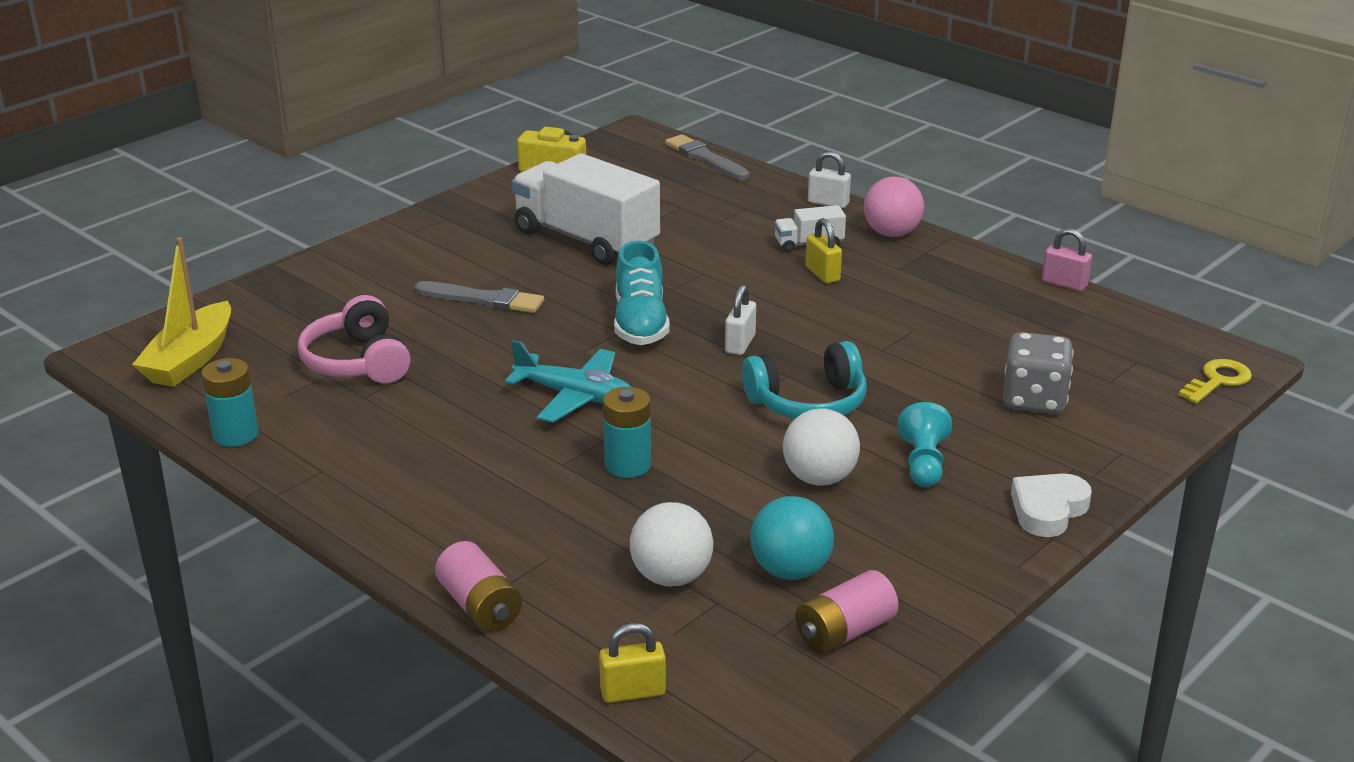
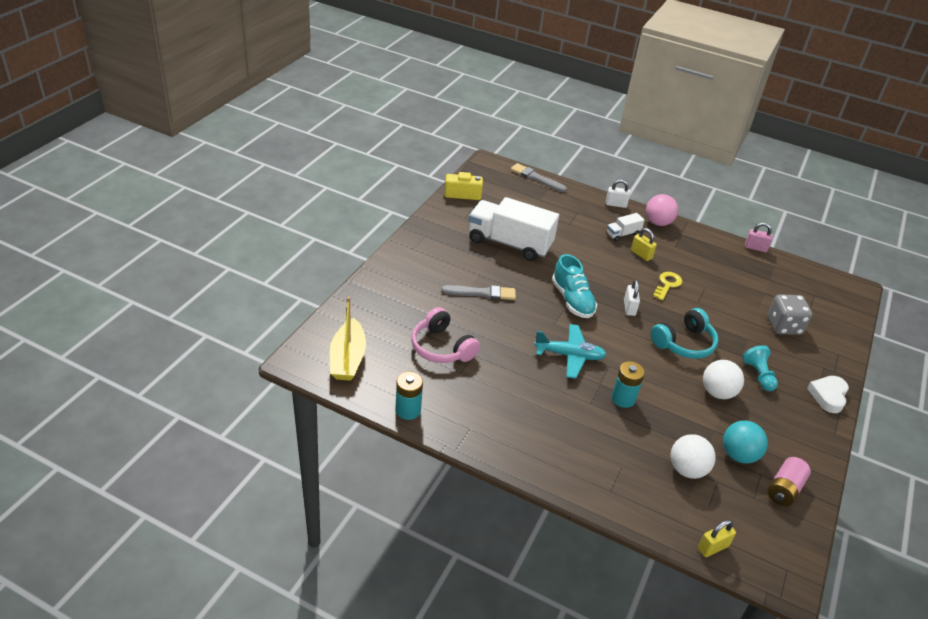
camera: 20 degrees left, 10 degrees up
(480, 606) = (608, 507): pink battery -> none
(1217, 380) = (854, 302): yellow key -> yellow key (667, 284)

